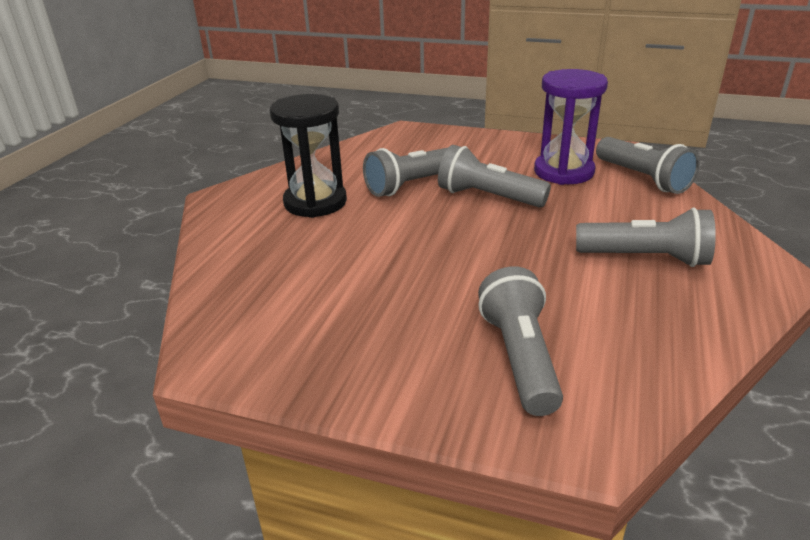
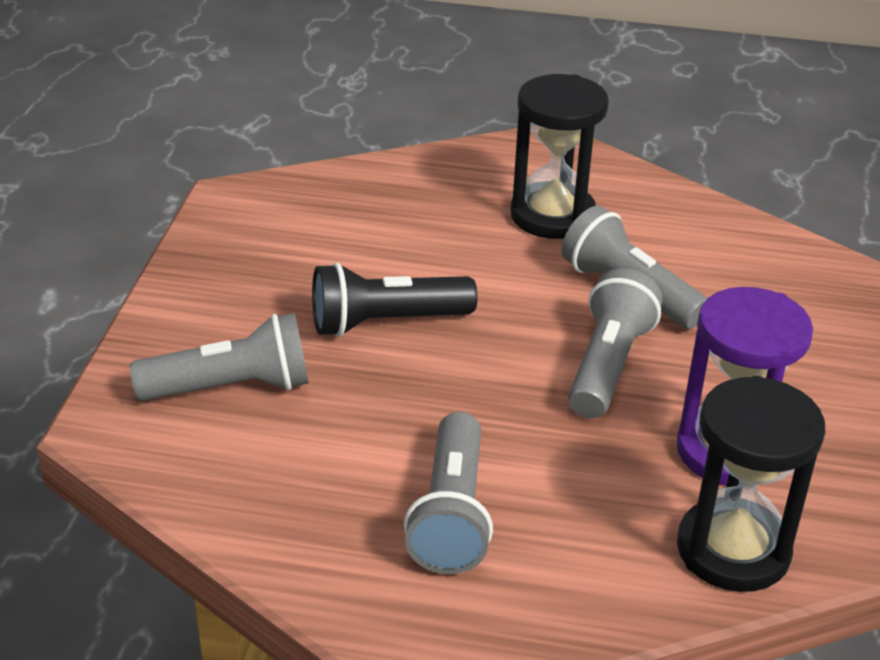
camera: 80 degrees right, 5 degrees up
(434, 275) = (386, 322): none -> black flashlight
(643, 178) = (733, 550): grey flashlight -> black hourglass

